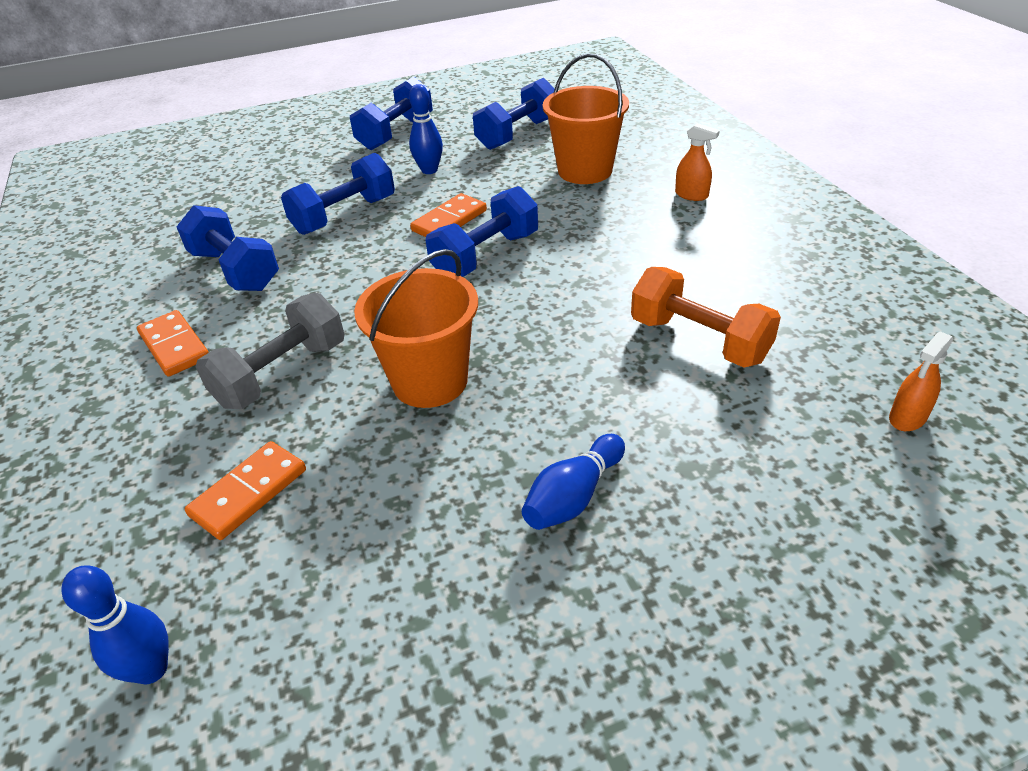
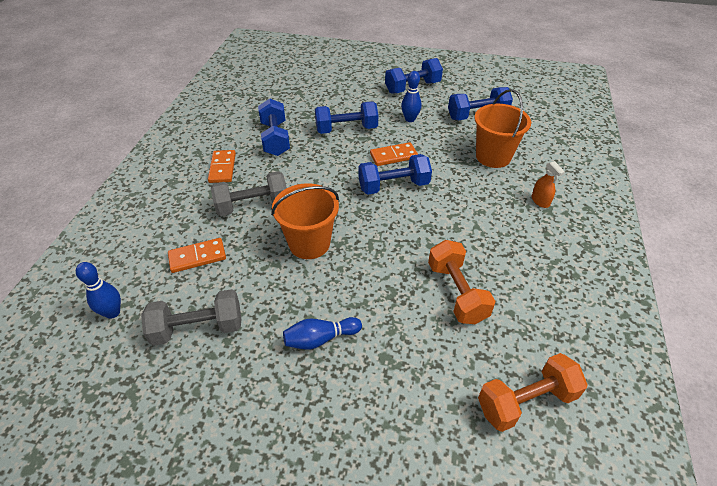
camera: 30 degrees right, 5 degrees up
(352, 597) = (198, 328): none -> grey dumbbell
(907, 418) = (526, 401): orange spray bottle -> orange dumbbell

